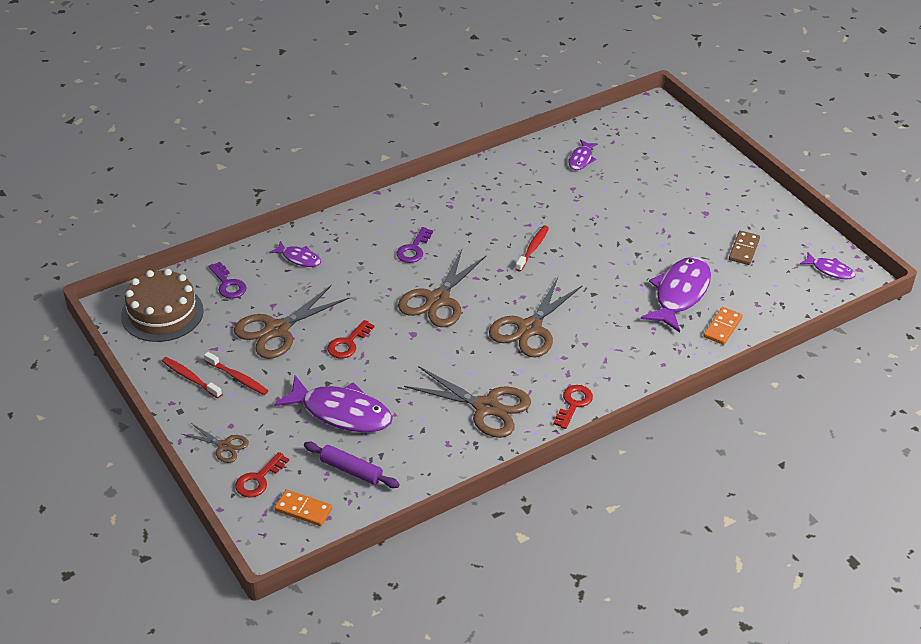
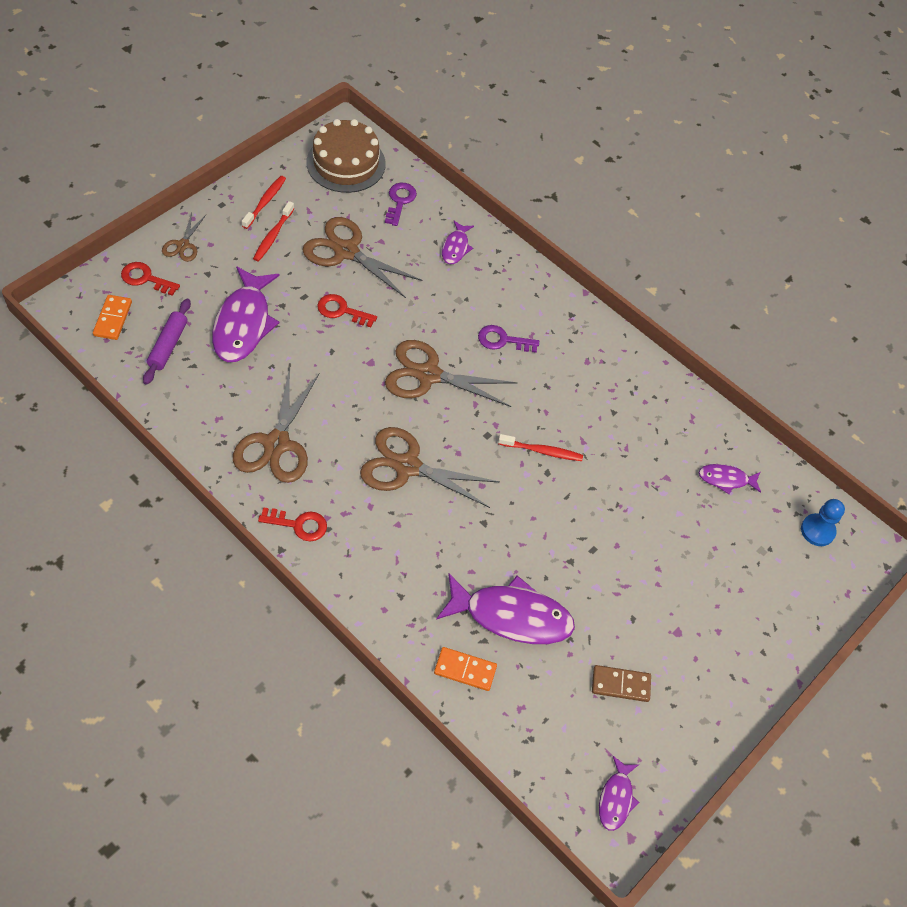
camera: 70 degrees right, 15 degrees up
(228, 284) = (400, 201): purple key -> purple key turned 150 degrees clockwise
(634, 127) = (817, 531): none -> blue pawn

